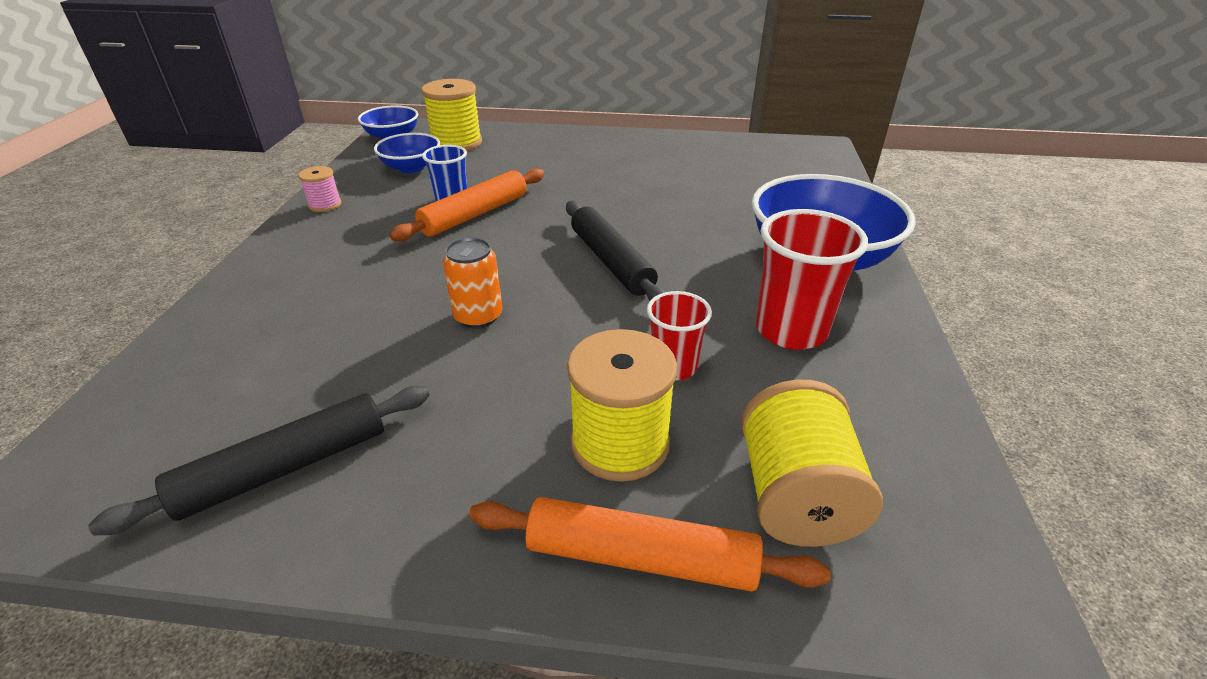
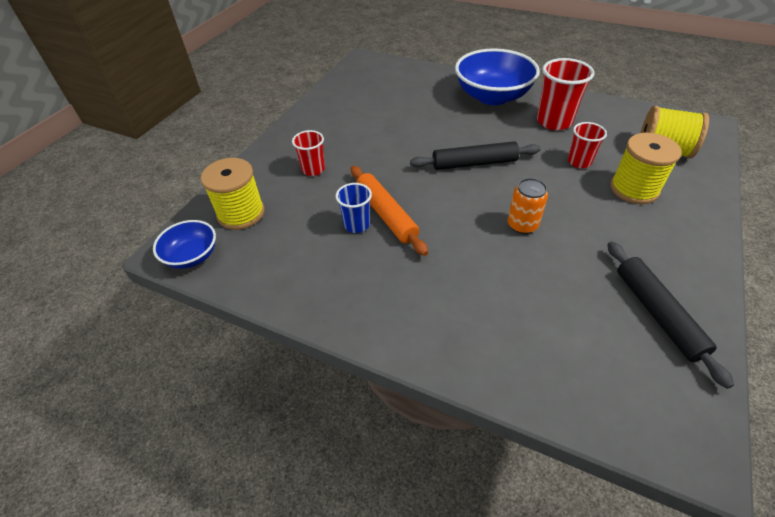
camera: 70 degrees left, 10 degrees up
(325, 205) = (323, 306): pink spool -> none
(411, 168) = (277, 245): blue bowl -> none
(544, 161) = (313, 169): none -> red cup
(641, 557) = (699, 195): orange rolling pin -> none

